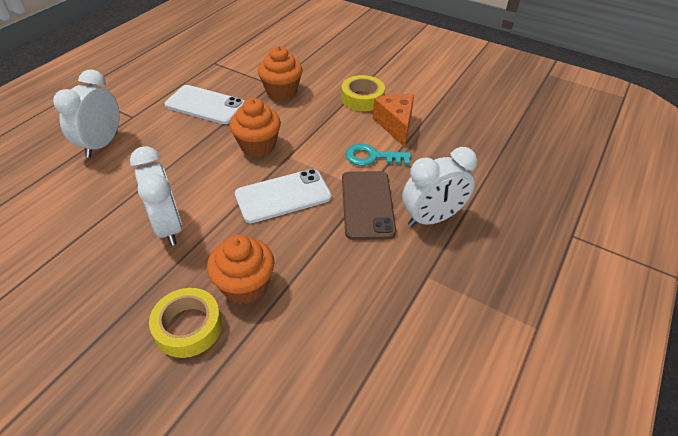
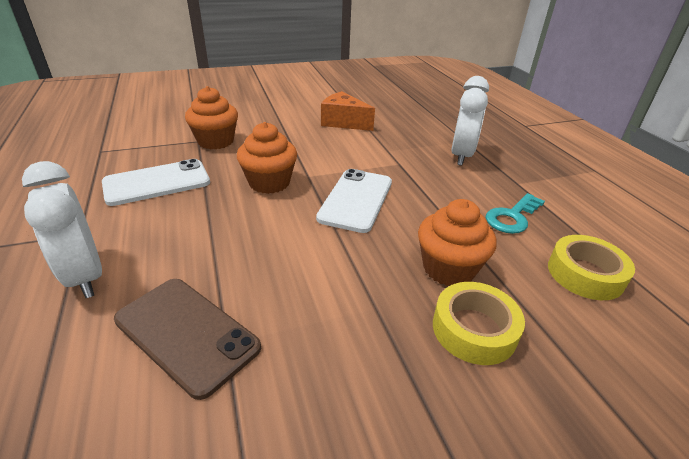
camera: 50 degrees left, 10 degrees down
(168, 227) = (310, 283): white clock -> none
(362, 98) = (291, 118): yellow tape -> yellow tape (585, 274)
(367, 204) = (416, 170): brown phone -> brown phone (186, 333)
(372, 157) = (365, 145): turquoise key -> turquoise key (512, 217)

